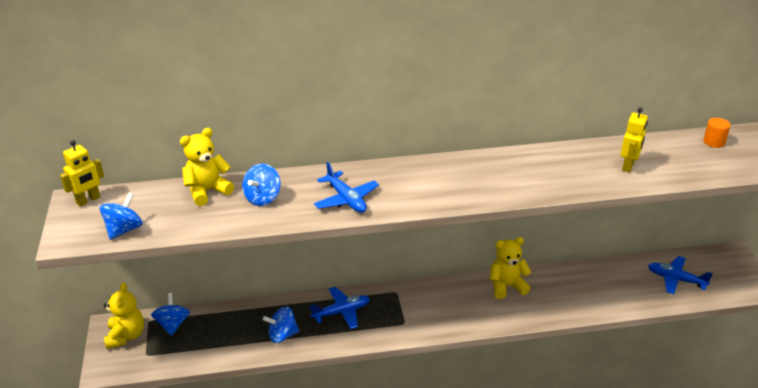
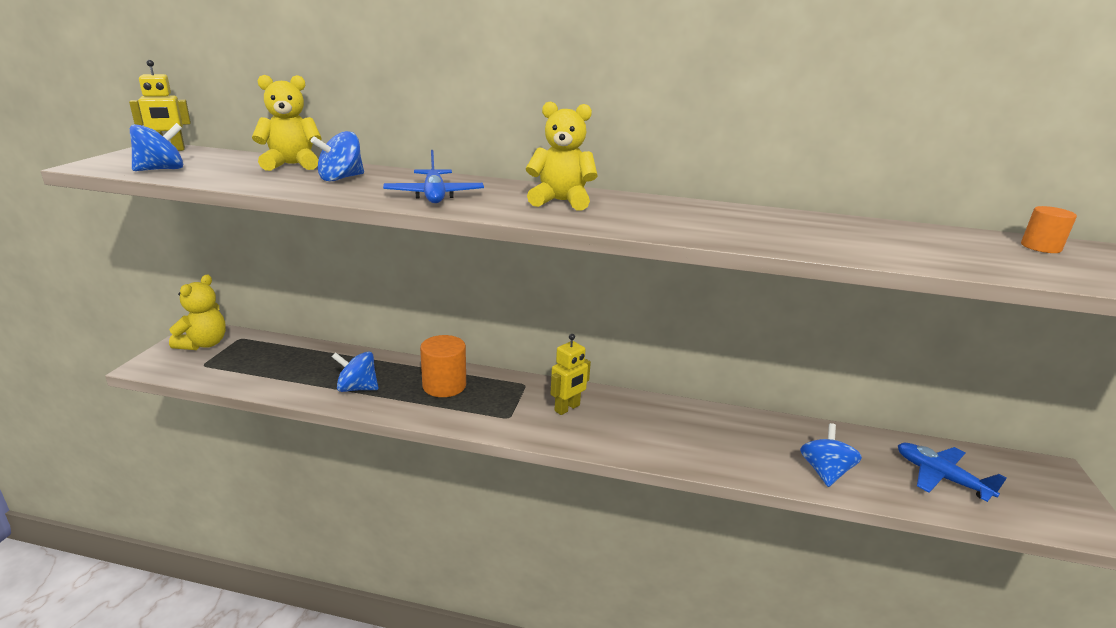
camera: 20 degrees right, 10 degrees down
(172, 324) = (258, 347): blue spinning top -> blue spinning top (825, 472)
(341, 312) = (444, 385): blue plane -> orange cylinder
(507, 286) = (672, 416): yellow teddy bear -> yellow teddy bear (561, 201)
(628, 166) = (873, 241): yellow robot -> yellow robot (567, 408)

